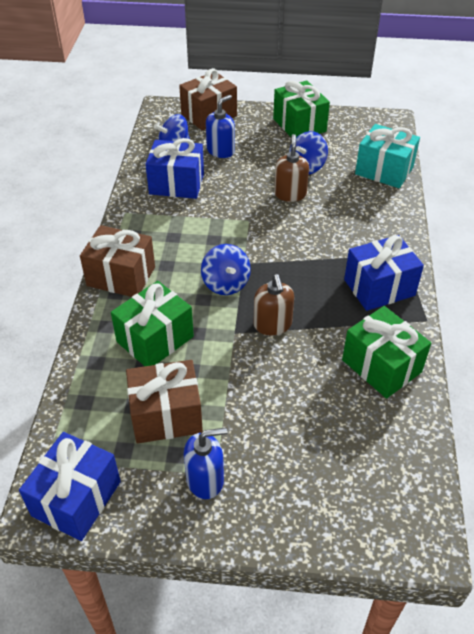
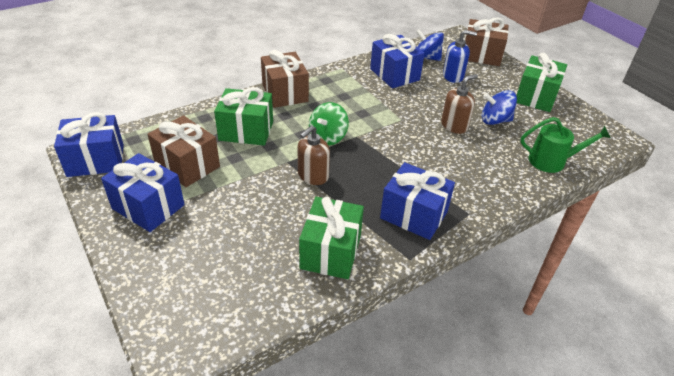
camera: 50 degrees right, 5 degrees down
(205, 479) = (148, 207): blue soap dispenser -> blue gift
(226, 283) = (328, 137): blue spinning top -> green spinning top
(384, 170) = (552, 161): turquoise gift -> green watering can

